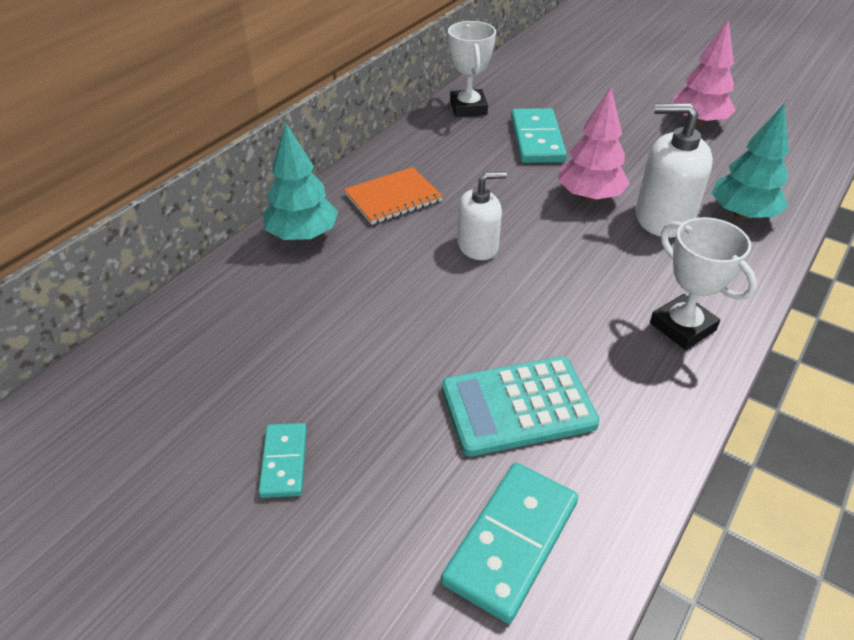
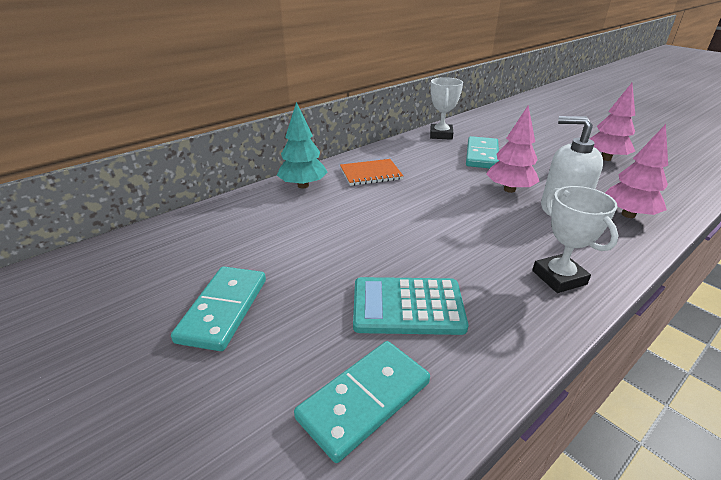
camera: 15 degrees right, 10 degrees down
(284, 462) = (223, 310): turquoise domino -> turquoise domino, size x1.71
(478, 246) = (417, 206): white soap dispenser -> none
(742, 214) = (628, 214): turquoise tree -> pink tree

